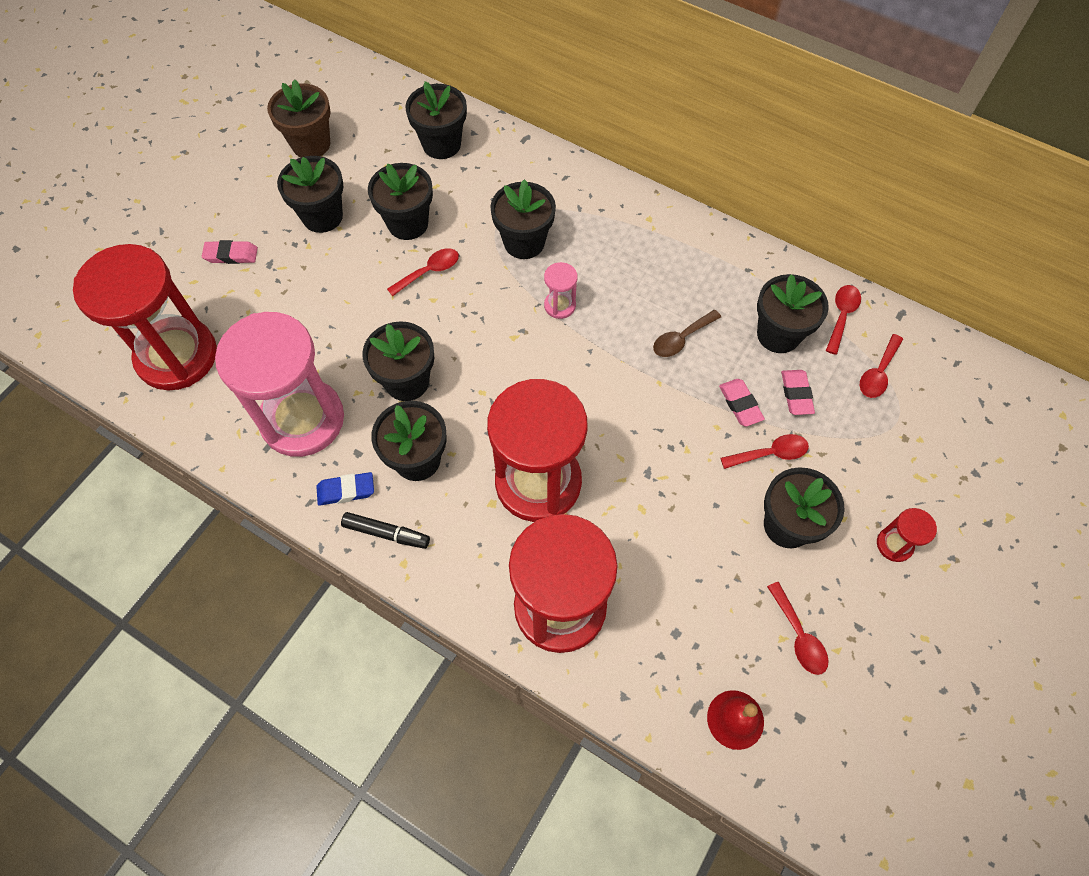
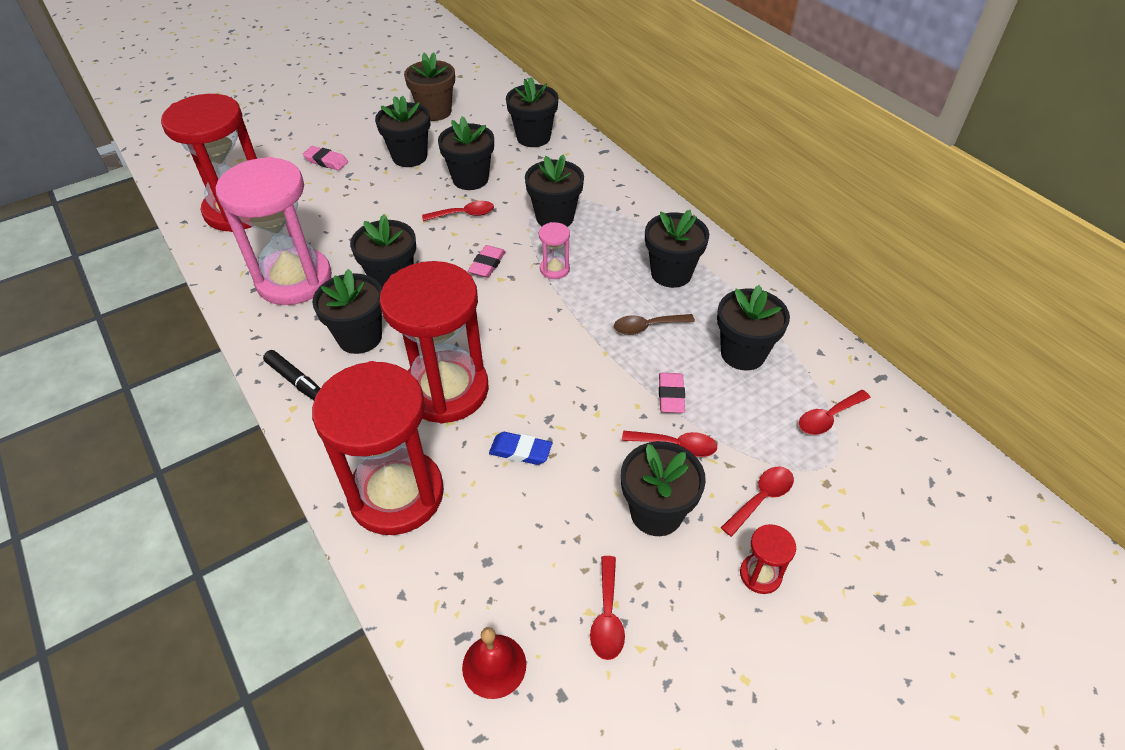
camera: 25 degrees right, 15 degrees down
(346, 491) = (288, 339): blue eraser -> blue eraser (520, 451)
(671, 269) = (671, 273): none -> black flower pot
(796, 394) = (732, 406): pink eraser -> pink eraser (487, 264)
(841, 316) = (816, 359): red spoon -> red spoon (761, 498)

